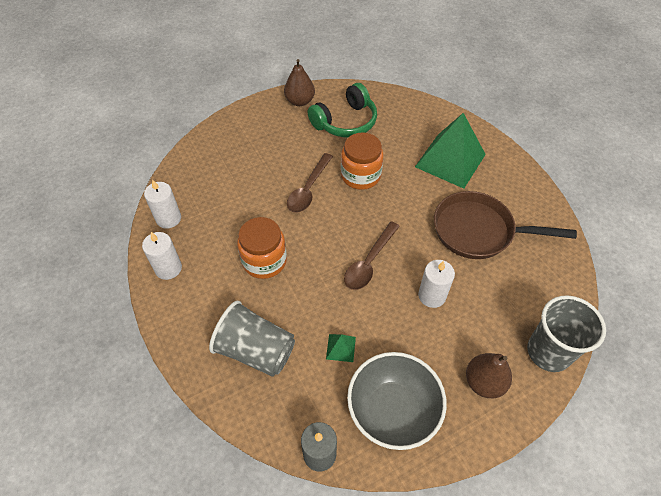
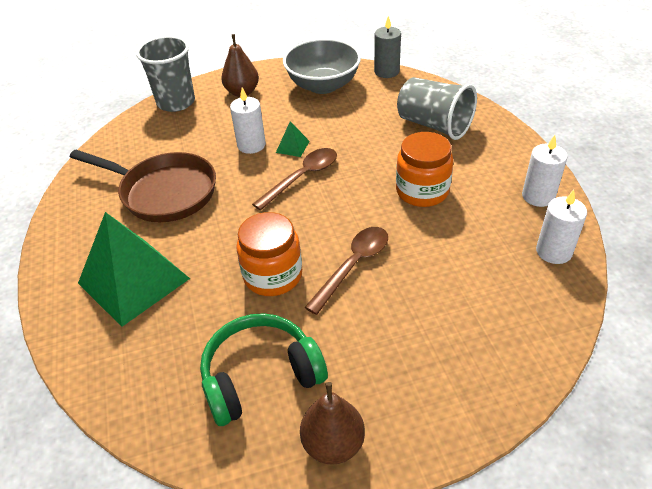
camera: 165 degrees left, 10 degrees down
(340, 348) = (354, 120): green pyramid -> green pyramid (292, 146)

